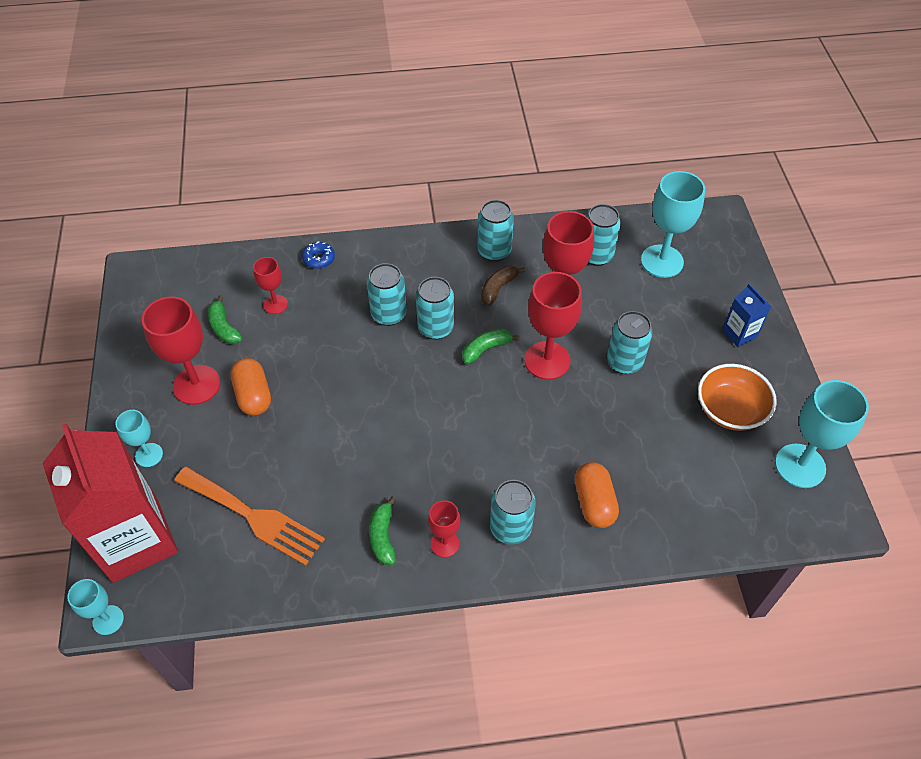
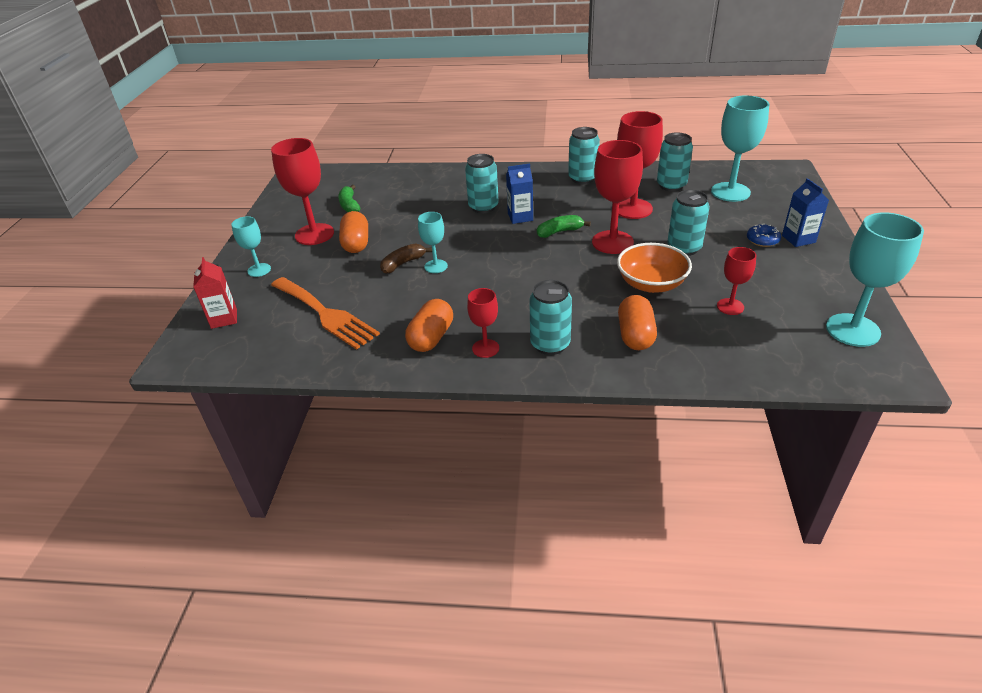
camera: 15 degrees right, 15 degrees down
(108, 620) = (177, 365): turquoise goblet -> turquoise goblet (436, 266)
(136, 540) = (224, 318): red carton -> red carton, size x0.43
(275, 304) = (394, 196): red goblet -> red goblet (730, 306)
(319, 259) = (438, 175): blue donut -> blue donut (762, 240)
(383, 536) = (431, 337): green banana -> orange capsule
(436, 328) = (520, 217): turquoise can -> blue carton
(498, 288) = (580, 198): brown banana -> brown banana (403, 263)
(730, 410) = (783, 286): orange bowl -> orange bowl (651, 284)

